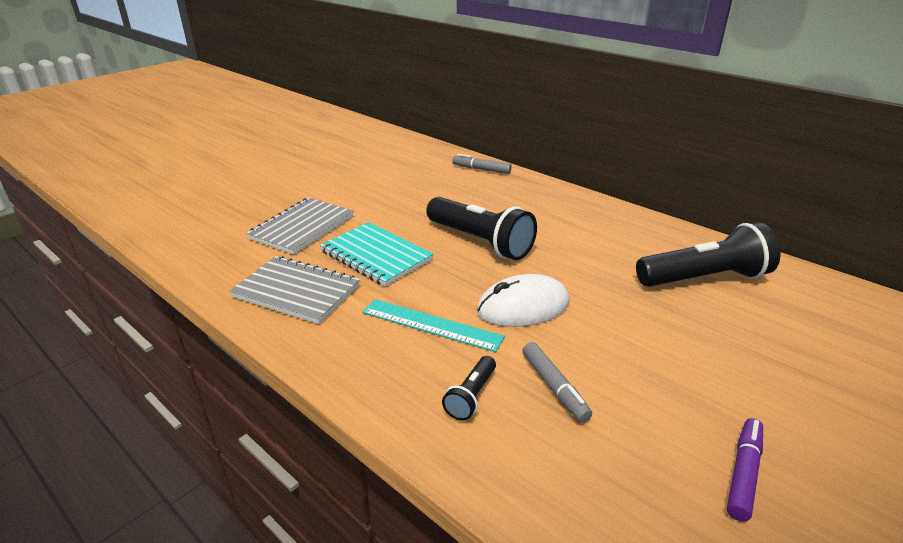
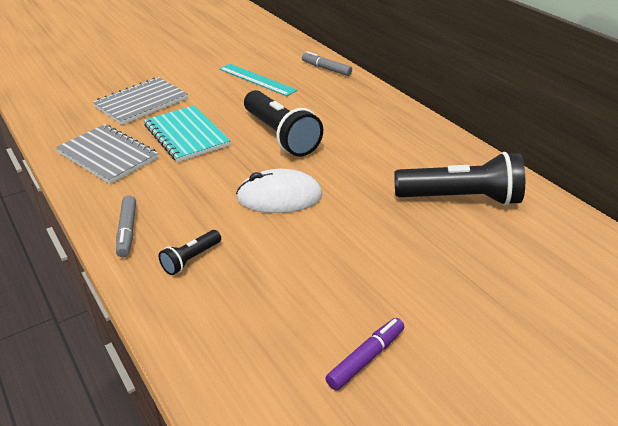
camera: 15 degrees right, 5 degrees up
(431, 324) = (195, 199): turquoise ruler -> turquoise ruler (257, 79)
(554, 387) = (260, 264): grey marker -> grey marker (127, 231)

